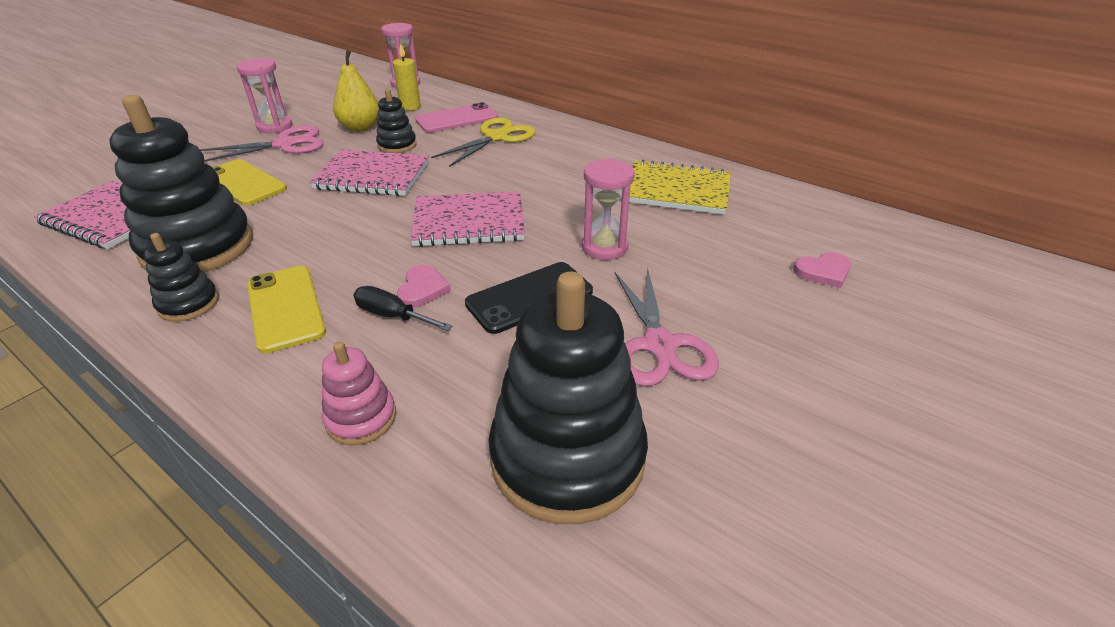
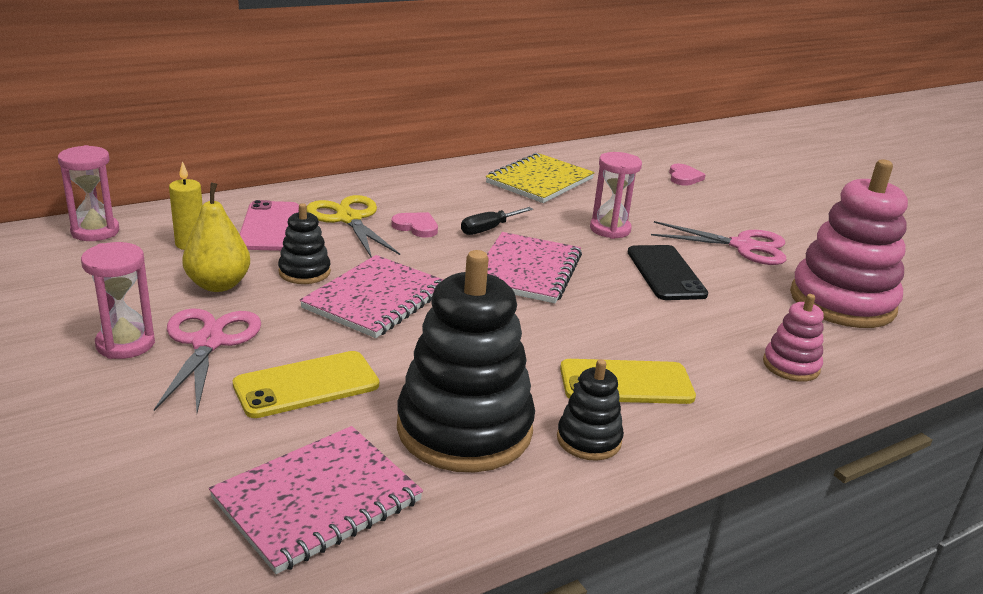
camera: 70 degrees left, 10 degrees down
(392, 316) = (664, 332): black screwdriver -> black screwdriver (488, 229)
(422, 289) = (629, 312): pink heart -> pink heart (416, 227)
(567, 457) = (842, 302): black stacking toy -> pink stacking toy

